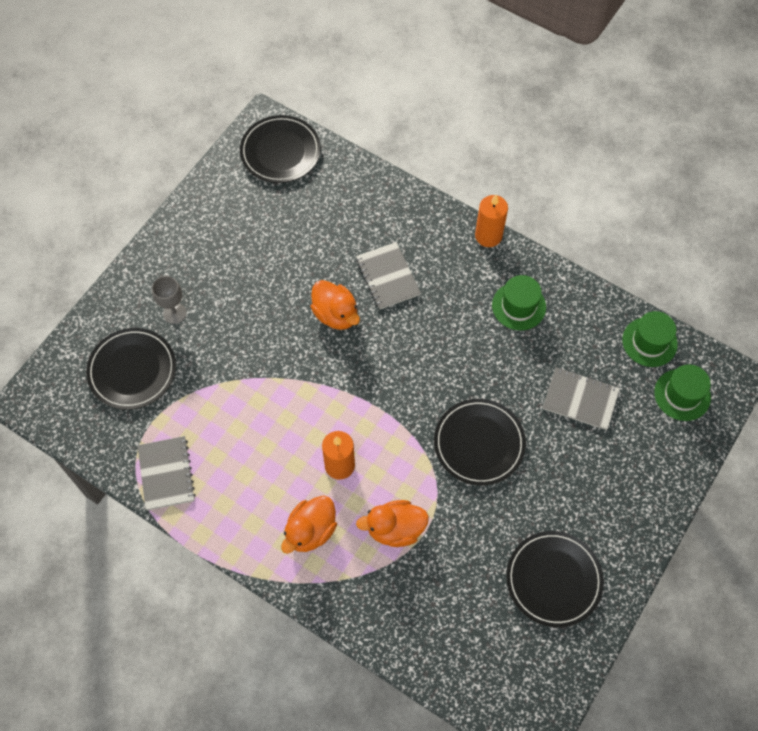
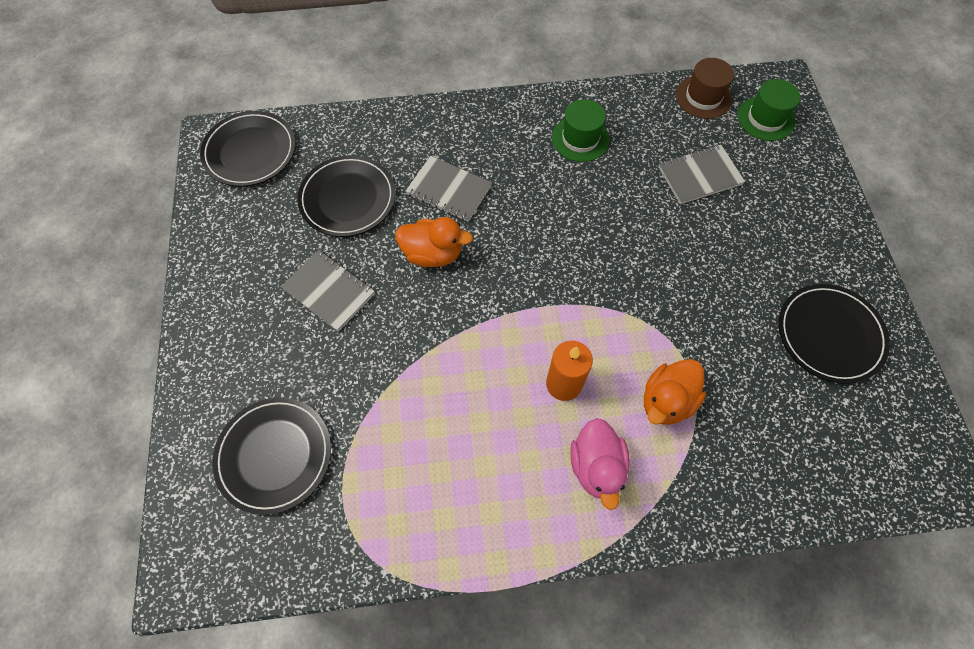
camera: 40 degrees left, 0 degrees up
(166, 474) = (404, 531): grey notebook -> grey notebook (329, 291)
(175, 313) = (271, 366): grey goblet -> none
(311, 531) = (596, 467): orange duck -> pink duck
(479, 443) = (660, 270): black plate -> black plate (348, 198)
(488, 236) = (502, 102): orange candle -> none
(649, 342) = (703, 97): green hat -> brown hat

